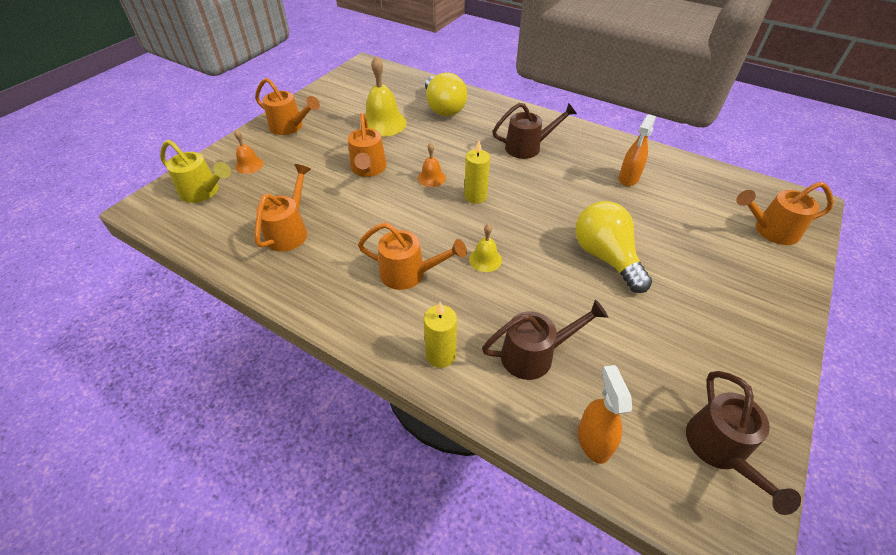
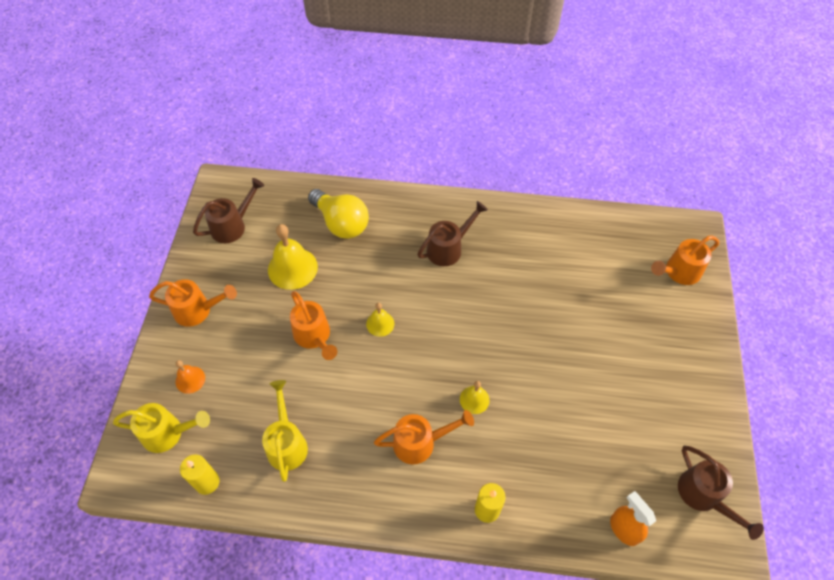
camera: 25 degrees left, 10 degrees up
(290, 231) = (287, 443): orange watering can -> yellow watering can
(431, 178) = (380, 324): orange bell -> yellow bell
(475, 196) = (431, 330): yellow candle -> yellow candle (207, 482)
(535, 355) = (555, 476): brown watering can -> brown watering can (233, 226)
(605, 257) = (567, 355): yellow light bulb -> none
(628, 178) = (551, 255): orange spray bottle -> none

